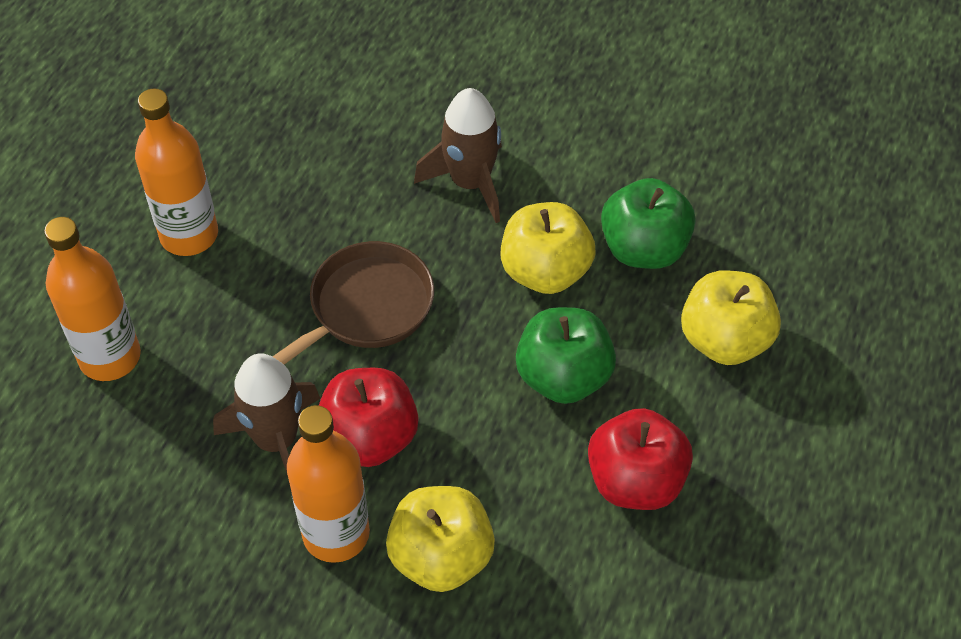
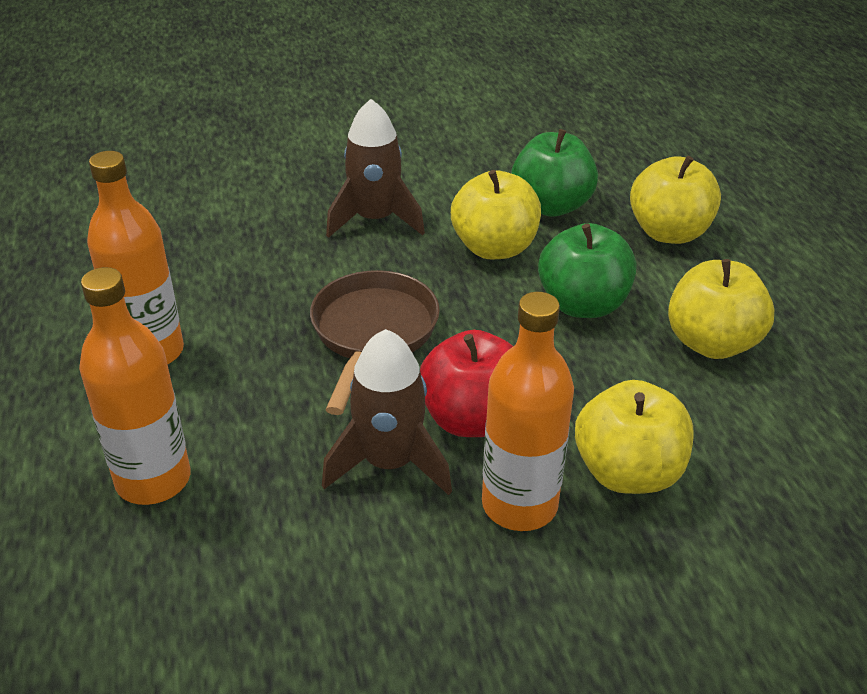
camera: 35 degrees left, 15 degrees down
(635, 481) = (711, 343): red apple -> yellow apple

